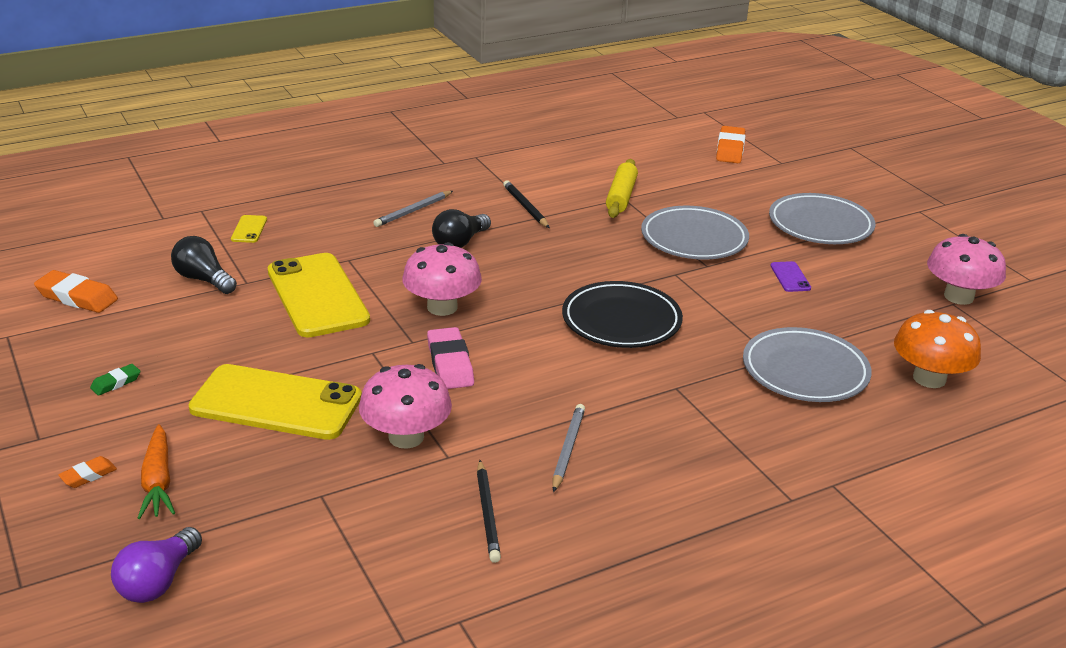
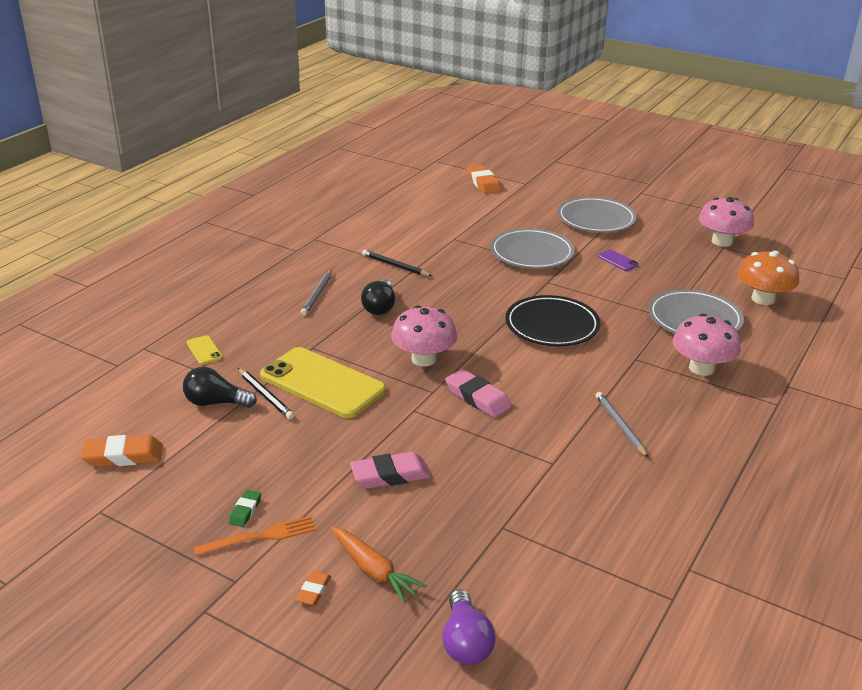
camera: 30 degrees left, 0 degrees up
(103, 410) = (261, 536): none -> orange fork
(276, 403) = (390, 475): yellow phone -> pink eraser
(406, 437) = (510, 461): pink mushroom -> pink mushroom (701, 368)
(487, 514) = (623, 490): black pencil -> black pencil (265, 396)
(621, 196) = (451, 238): yellow rolling pin -> none

